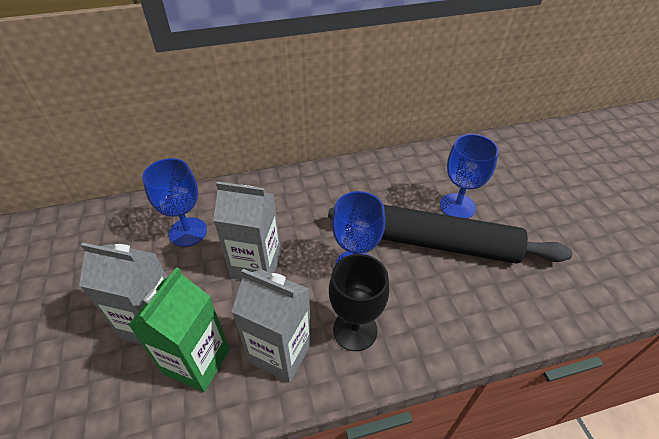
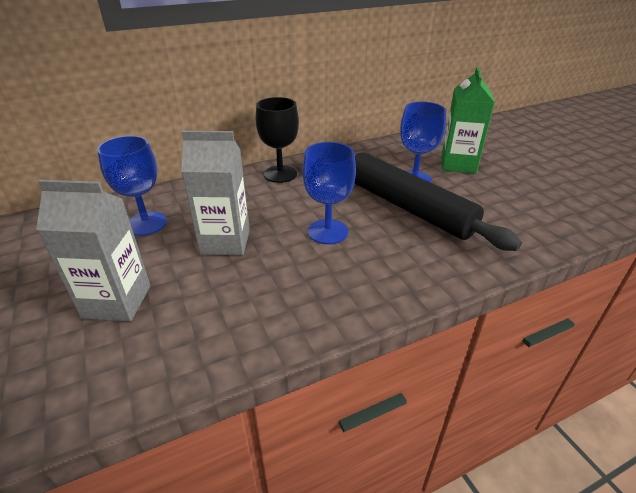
camera: 10 degrees left, 10 degrees down
(197, 361) = (174, 326): green carton -> green carton (458, 164)
(280, 352) = (266, 307): grey carton -> none
(355, 330) = (340, 280): black goblet -> black goblet (280, 174)
(441, 244) = (407, 207): black rolling pin -> black rolling pin turned 45 degrees clockwise

